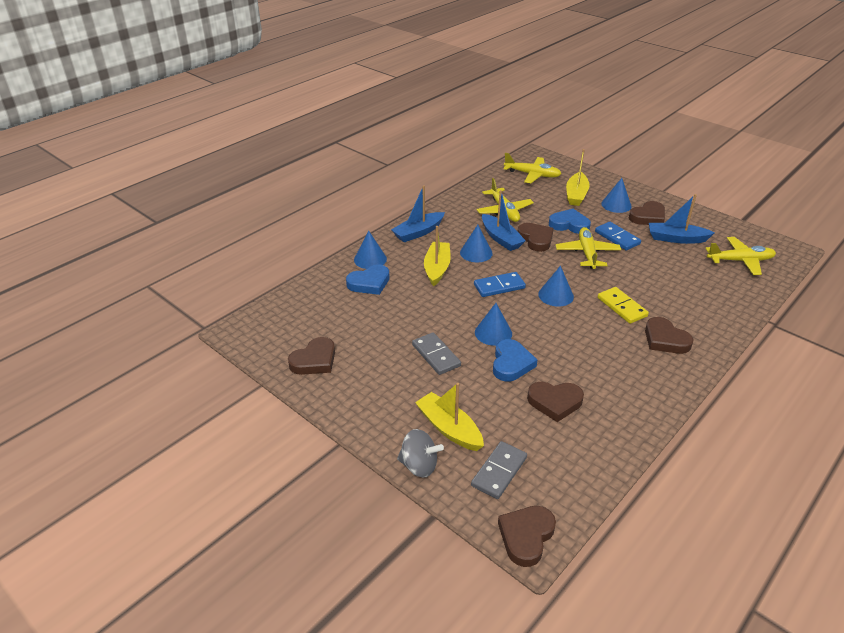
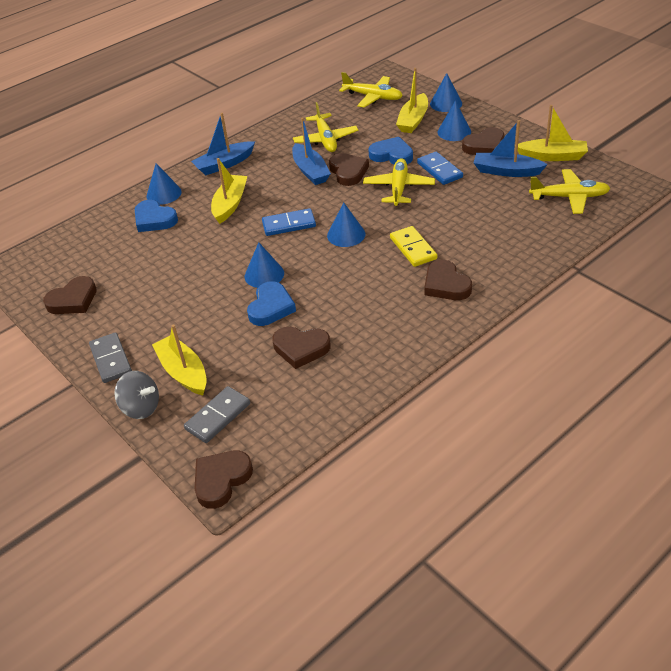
camera: 10 degrees right, 5 degrees up
(369, 283) = (154, 219): blue heart -> blue heart turned 60 degrees clockwise
(436, 355) = (196, 297): grey domino -> grey domino (111, 359)
(476, 253) = (278, 187): blue cone -> blue cone (446, 103)
(710, 226) = (552, 156): none -> yellow boat

